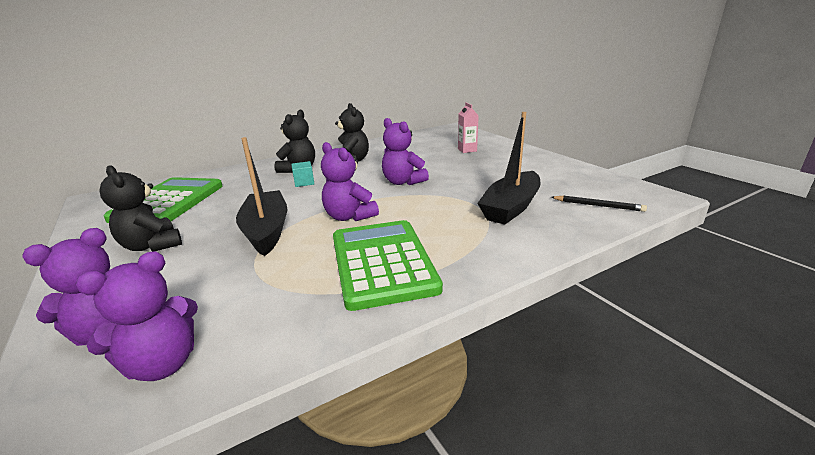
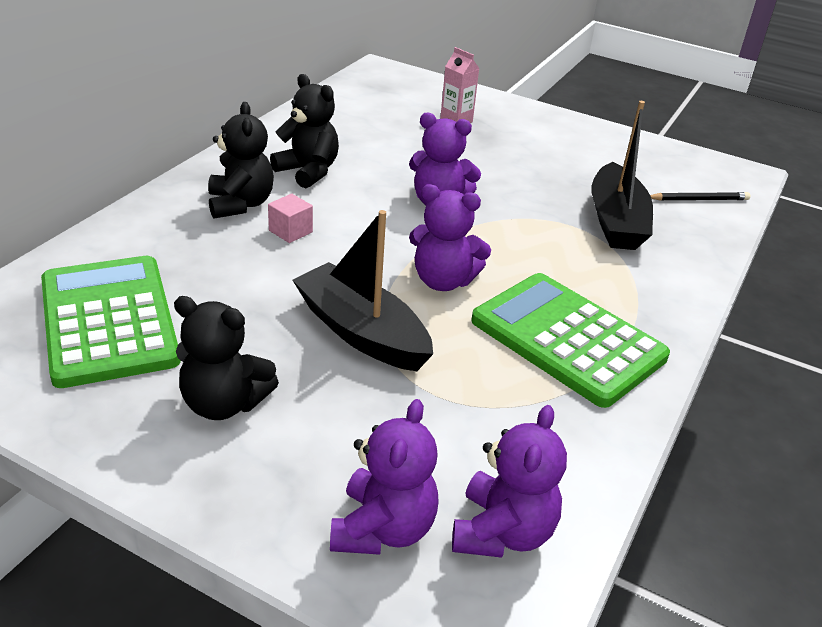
camera: 35 degrees left, 10 degrees up
(304, 182) = (290, 231): turquoise cube -> pink cube

